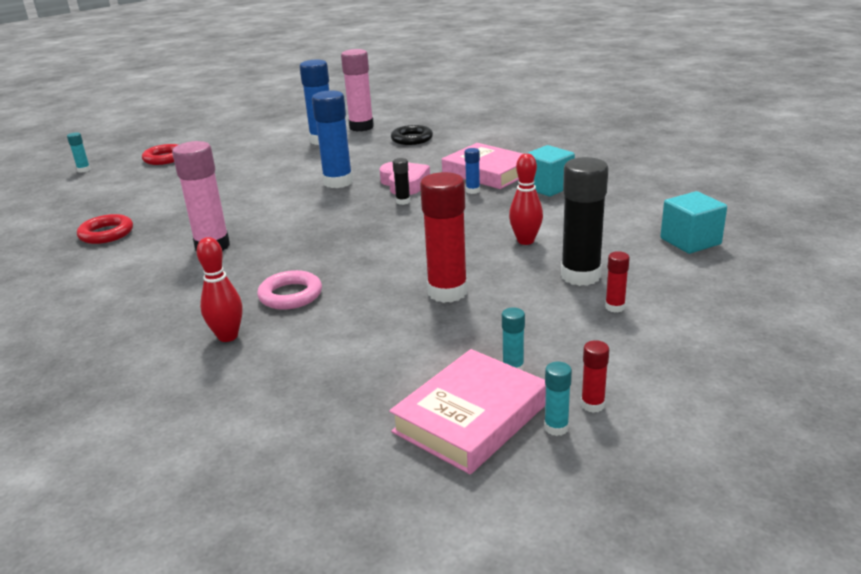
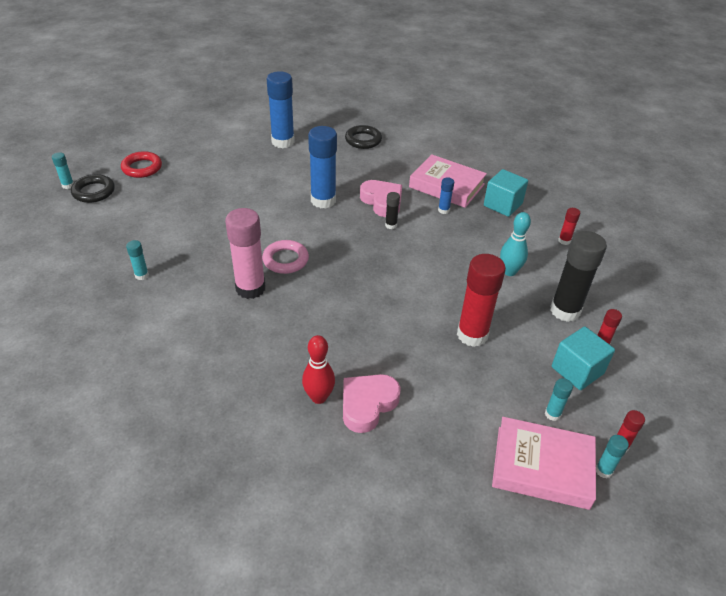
camera: 15 degrees left, 15 degrees up
(105, 174) = (93, 192): none -> black ring
(106, 233) = (142, 275): red ring -> turquoise glue stick
(281, 346) = (367, 404): none -> pink heart
(290, 295) = (348, 345): pink ring -> pink ring (285, 260)
(361, 127) = (310, 123): pink glue stick -> none
(471, 417) = (542, 467): pink book -> pink book turned 75 degrees clockwise
(525, 241) = (509, 271): red bowling pin -> turquoise bowling pin
(611, 217) = (564, 241): none -> red glue stick
(690, 241) = (631, 267): turquoise cube -> turquoise cube (577, 370)

